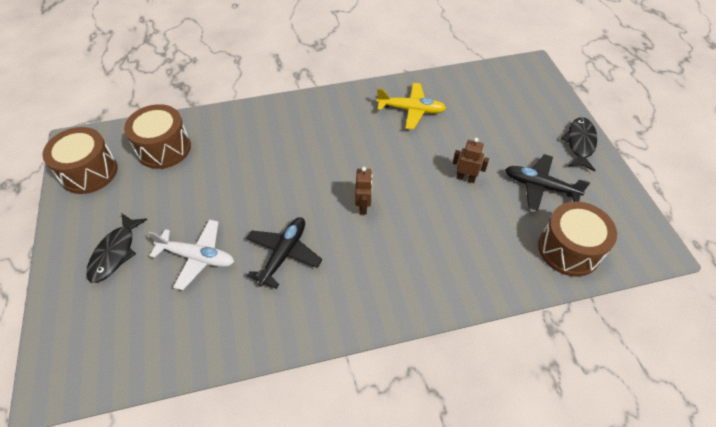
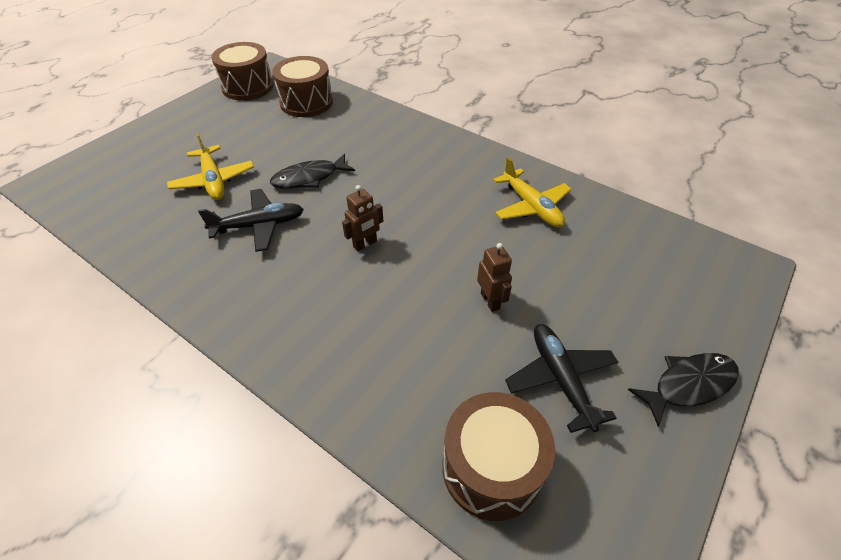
camera: 50 degrees right, 5 degrees down
(115, 253) = (184, 141): black fish -> black fish (309, 178)
(197, 257) = (213, 180): white plane -> yellow plane

